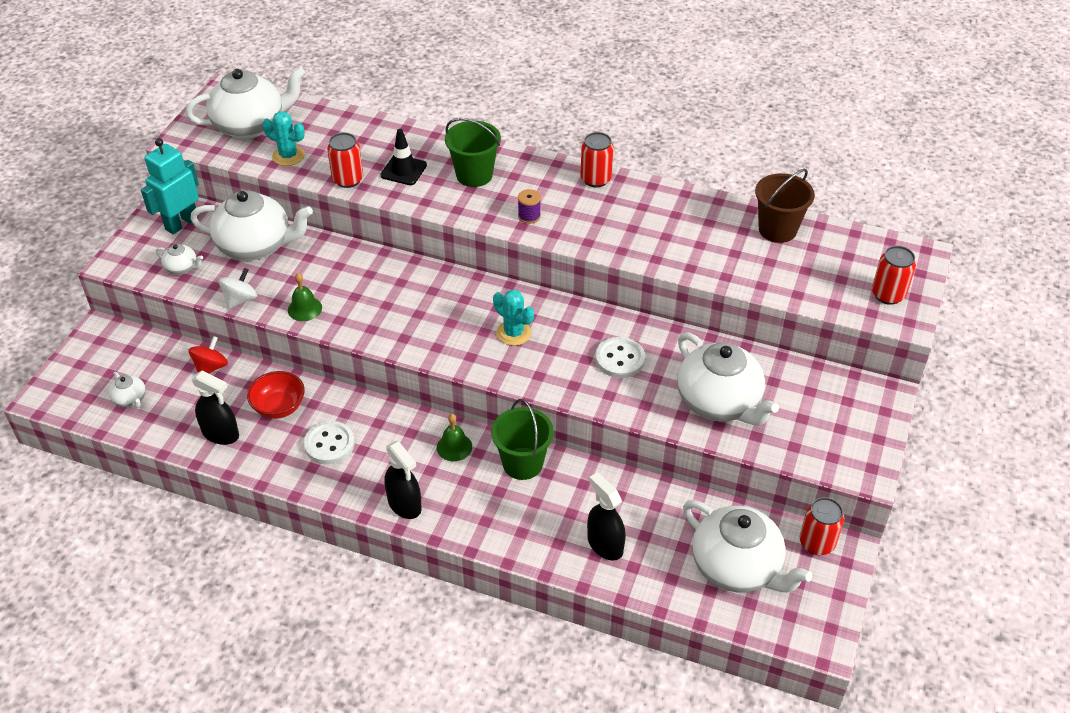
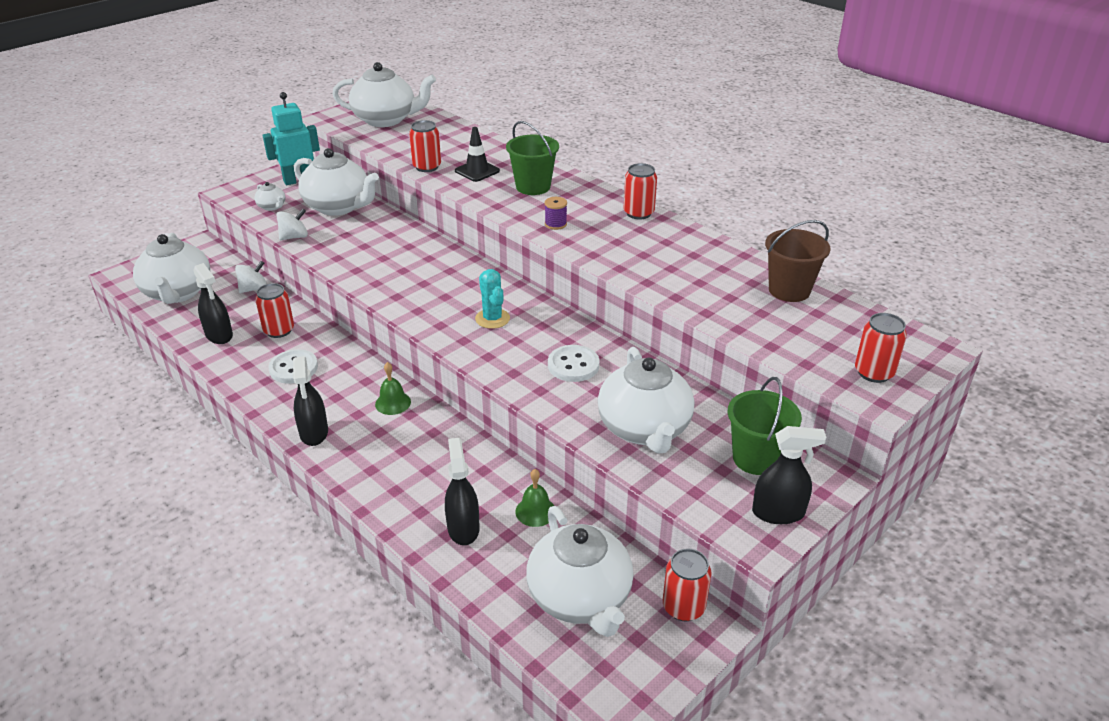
camera: 25 degrees right, 10 degrees down
(130, 399) = (178, 293): white teapot -> white teapot, size x2.29
(211, 367) = (254, 289): red spinning top -> white spinning top
(279, 407) = (279, 330): red bowl -> red can
(288, 156) = (395, 143): turquoise cactus -> none
(304, 309) = (336, 255): green bell -> green bell (535, 511)
(522, 463) = (441, 435): green bucket -> green bucket (756, 458)
(864, 441) = (778, 513): none -> black spray bottle

